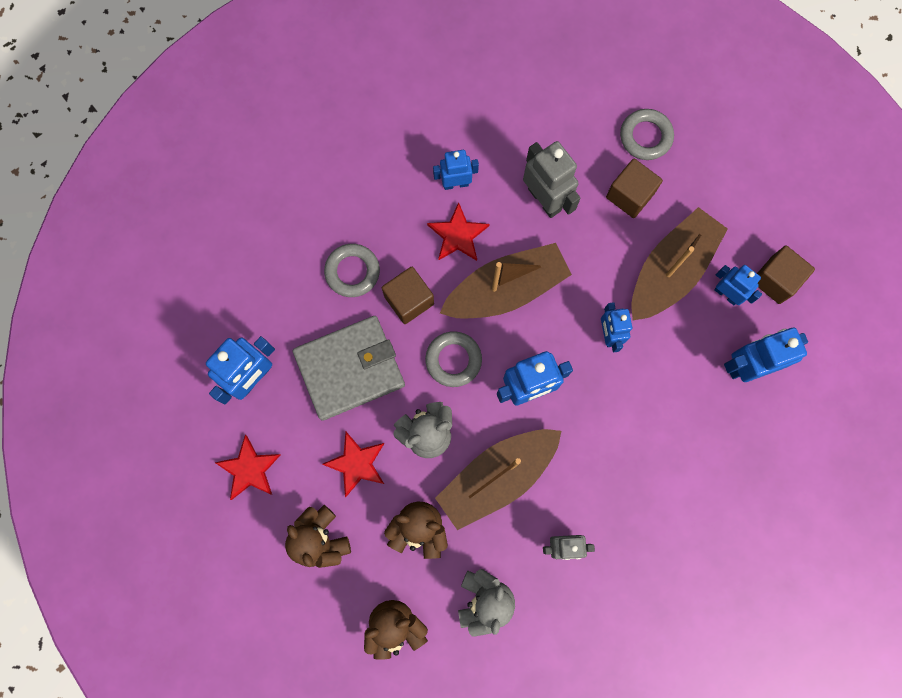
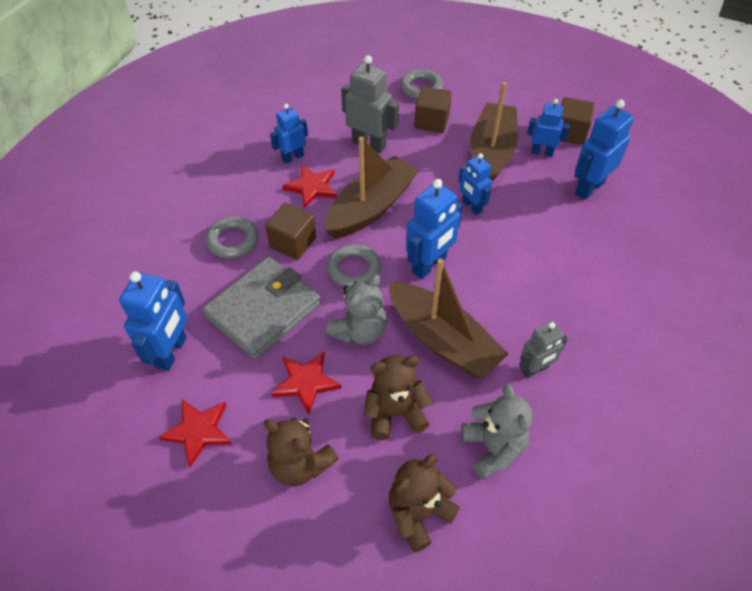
camera: 25 degrees left, 25 degrees down
(497, 477) = (443, 340): brown boat -> brown boat turned 75 degrees counterclockwise

